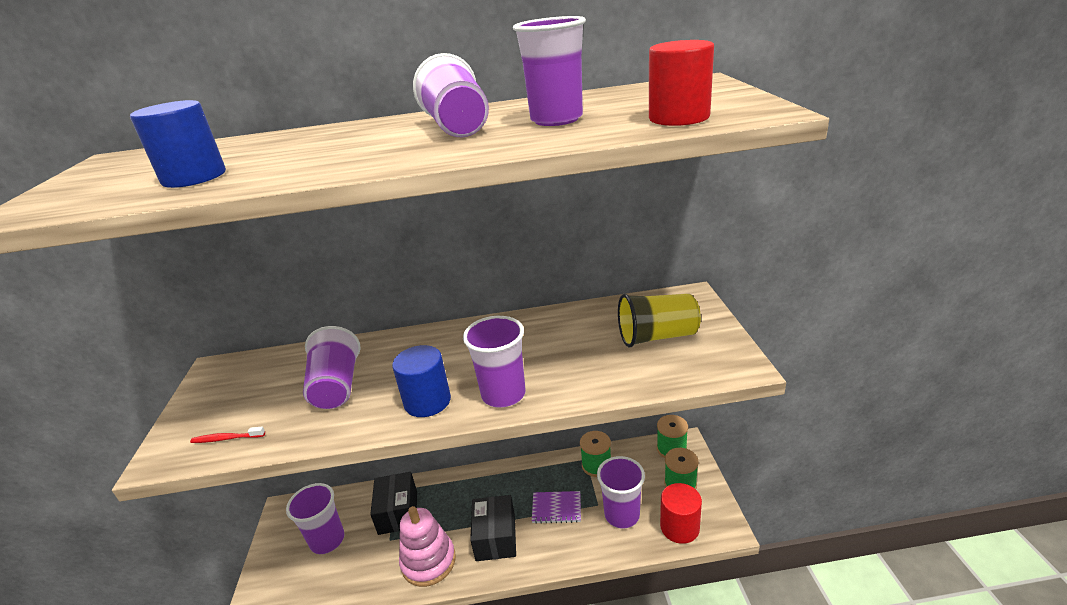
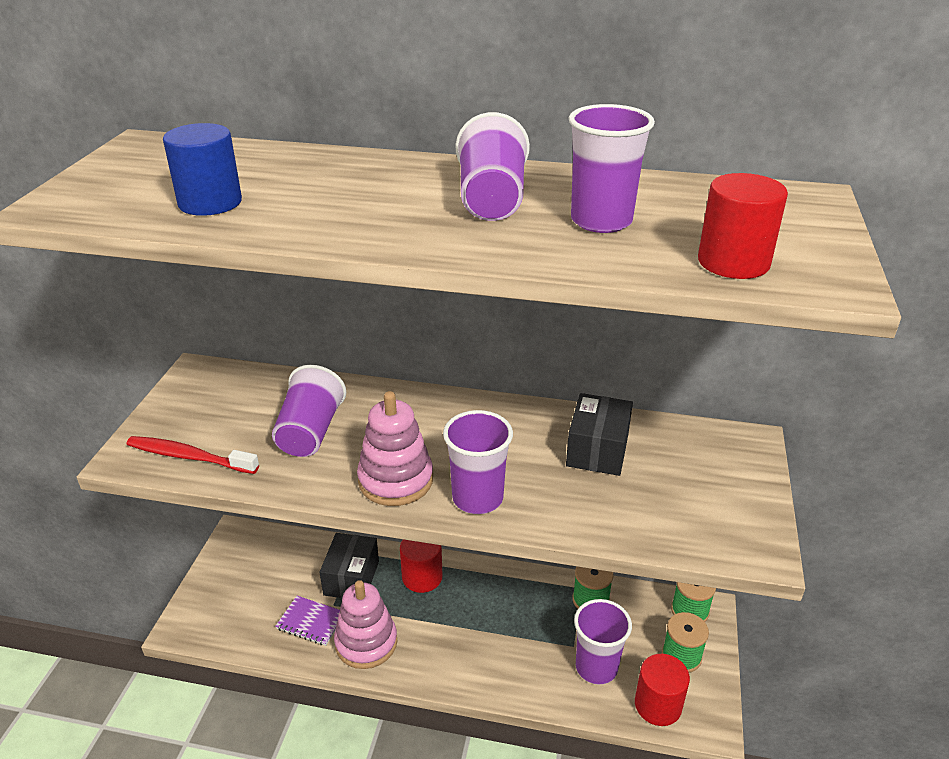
camera: 15 degrees right, 5 degrees up
(226, 438) = (189, 457): red toothbrush -> red toothbrush, size x1.85
(327, 540) = (271, 583): purple cup -> none
(427, 401) = (395, 480): blue cylinder -> pink stacking toy
(457, 492) = (422, 577): none -> red cylinder
(495, 537) = (445, 642): black box -> black box (597, 450)
(556, 508) = (524, 634): purple notebook -> purple notebook (311, 622)
(657, 336) = (682, 482): yellow cup -> none

